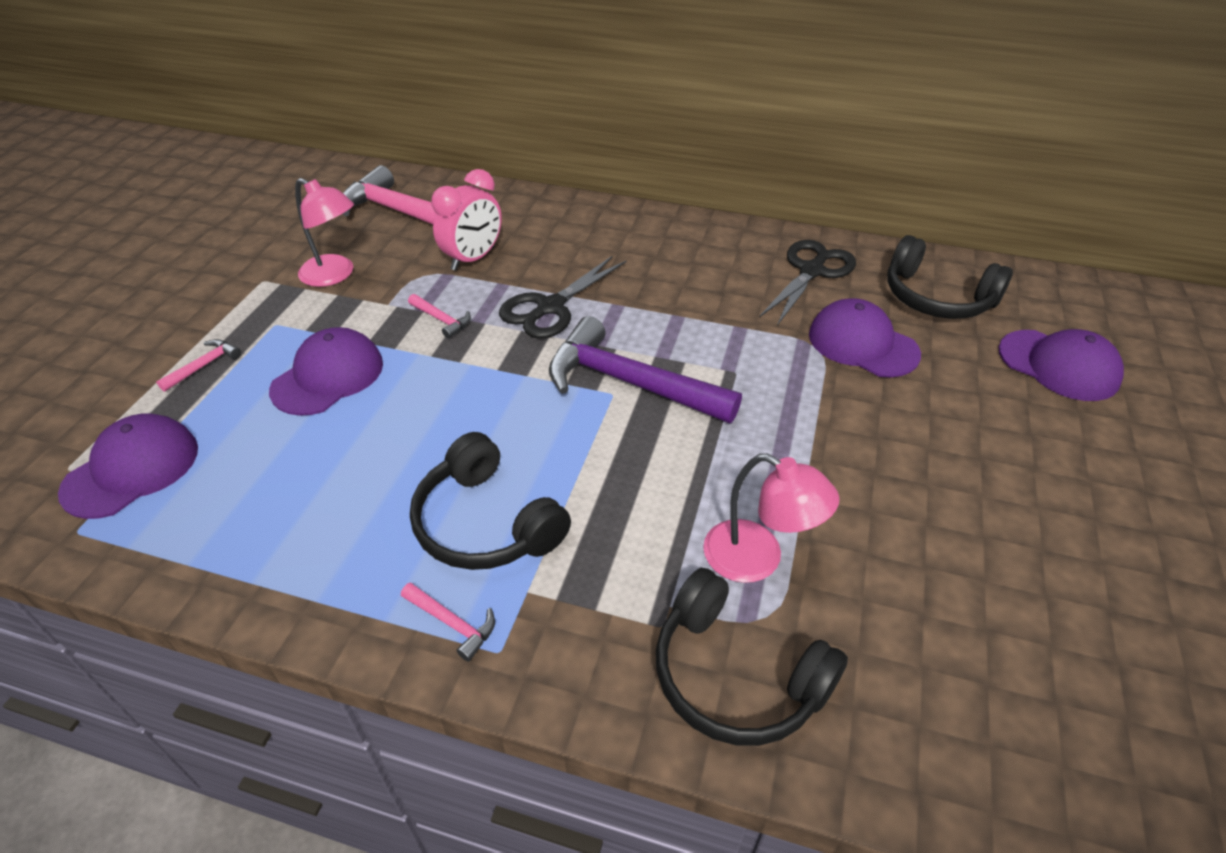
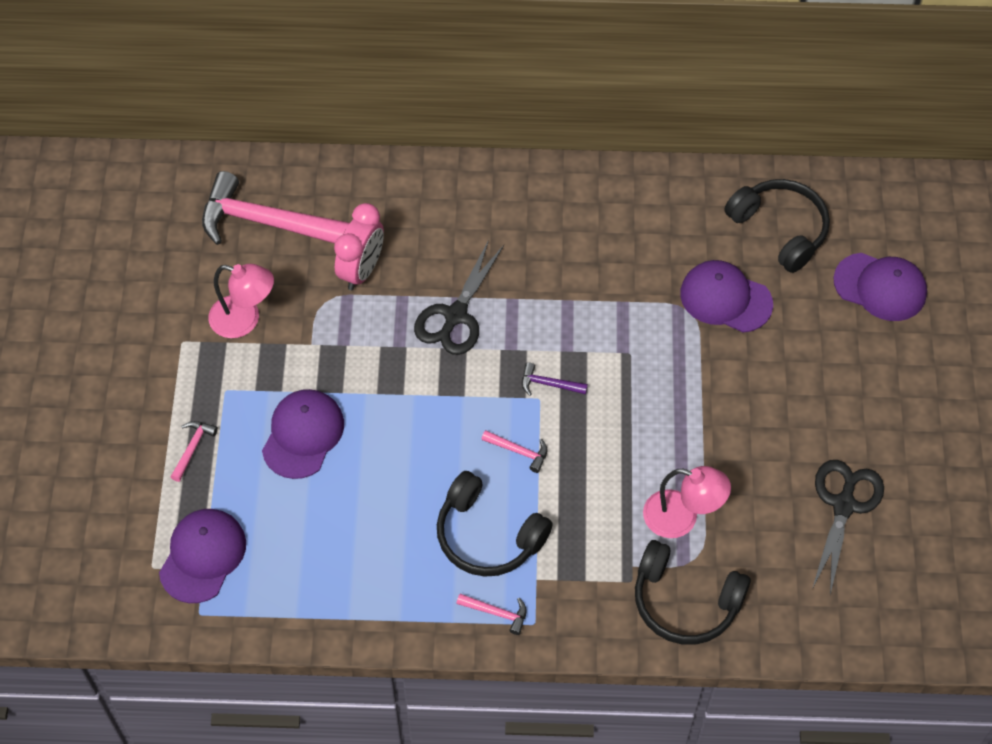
camera: 15 degrees left, 15 degrees up
(442, 320) = (367, 352): pink hammer -> pink hammer (519, 451)
(629, 383) = (548, 384): purple hammer -> purple hammer, size x0.42
(811, 271) = (670, 219): black scissors -> black scissors (844, 505)
(936, 298) = (780, 229): black headphones -> black headphones turned 150 degrees counterclockwise

